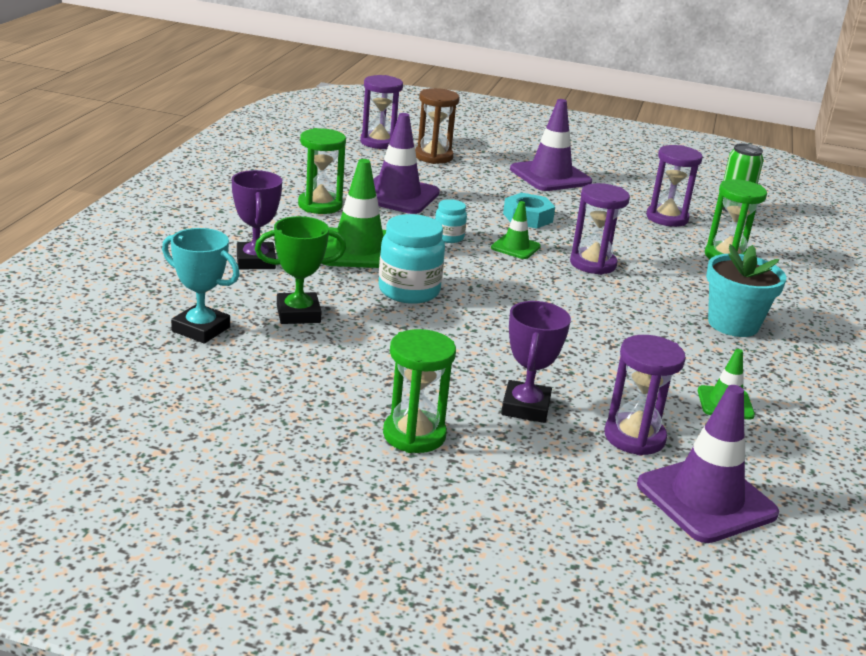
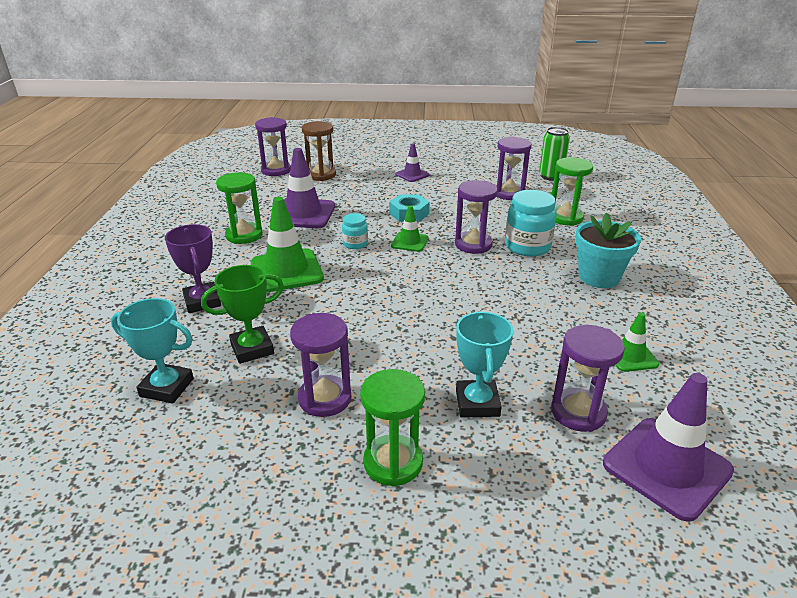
camera: 10 degrees left, 5 degrees up
(362, 371) = (325, 398): none -> purple hourglass
(409, 291) = (340, 303): turquoise jar -> turquoise jar (527, 247)
(525, 407) = (477, 403): purple trophy -> turquoise trophy
(550, 176) = (412, 175): purple traffic cone -> purple traffic cone, size x0.54

